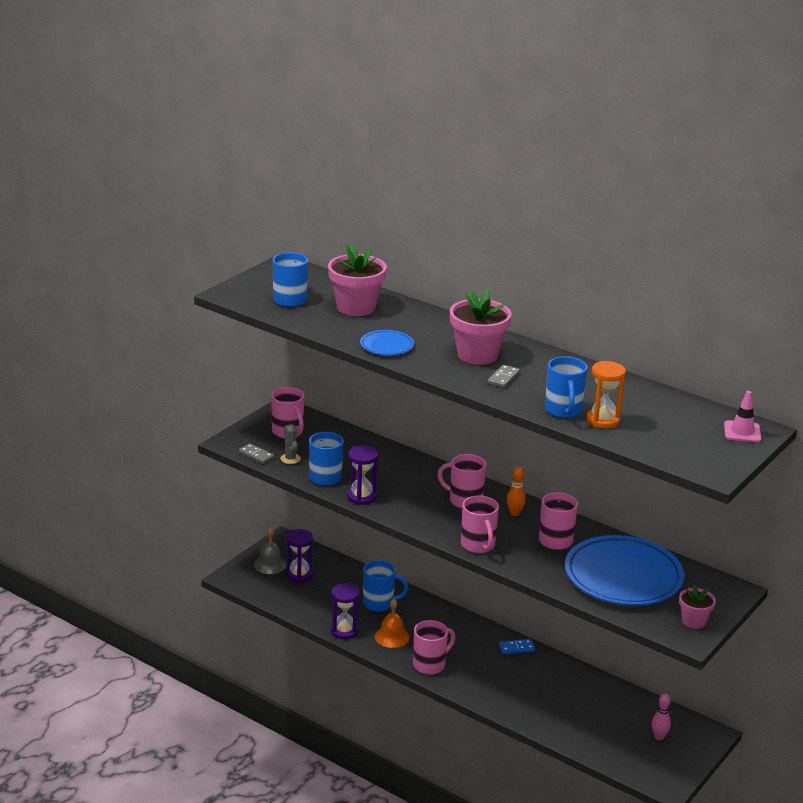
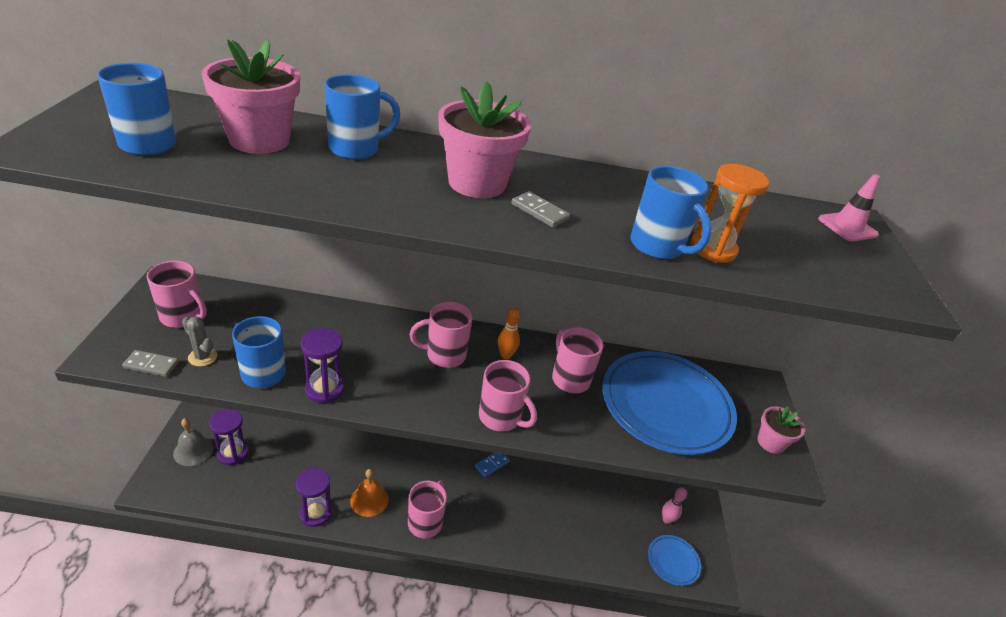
camera: 35 degrees left, 10 degrees up
(379, 603) = (336, 459): blue mug -> blue mug (356, 149)
(387, 346) = (345, 193): blue plate -> blue plate (673, 561)
(503, 378) = (540, 212): grey domino -> grey domino turned 45 degrees counterclockwise

